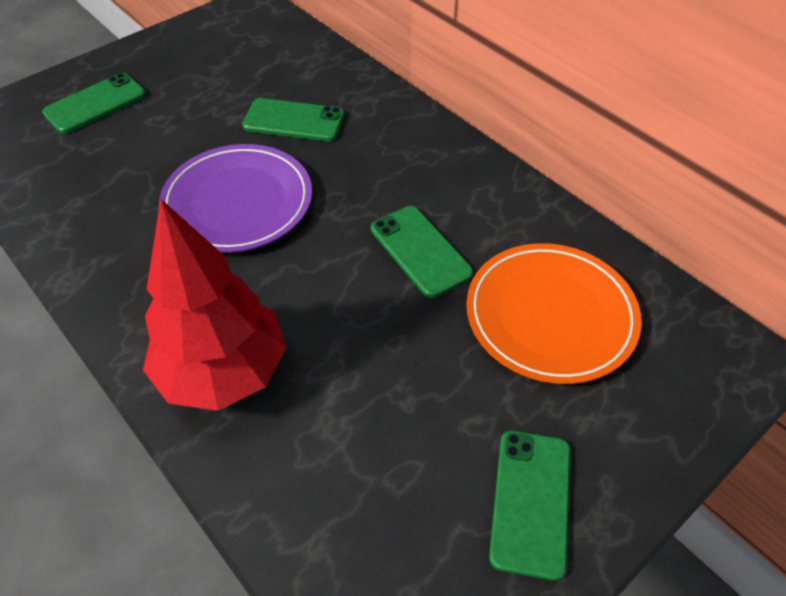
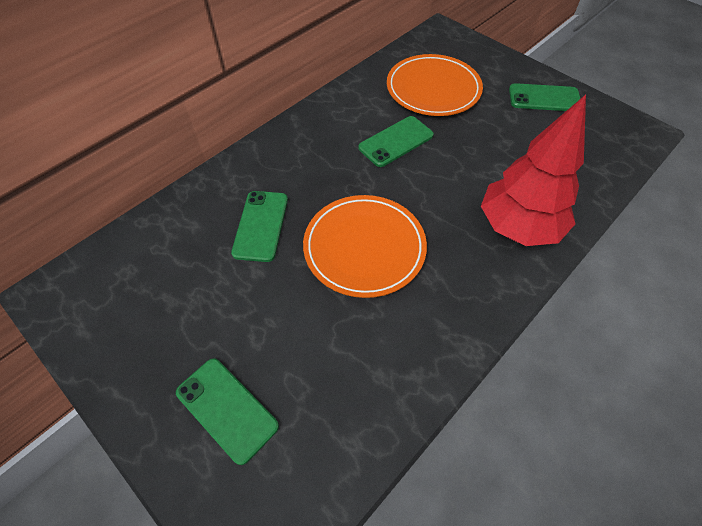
camera: 95 degrees left, 5 degrees up
(238, 202) = (364, 247): purple plate -> orange plate

